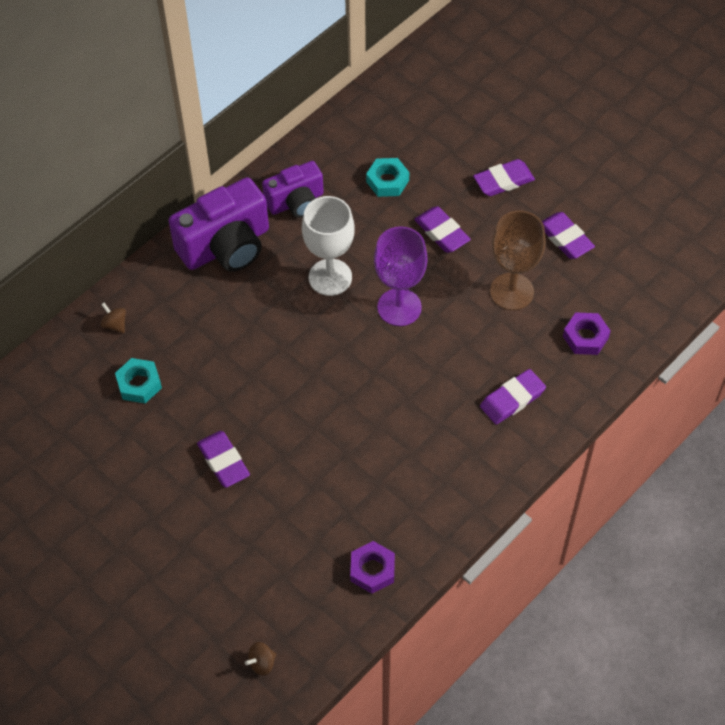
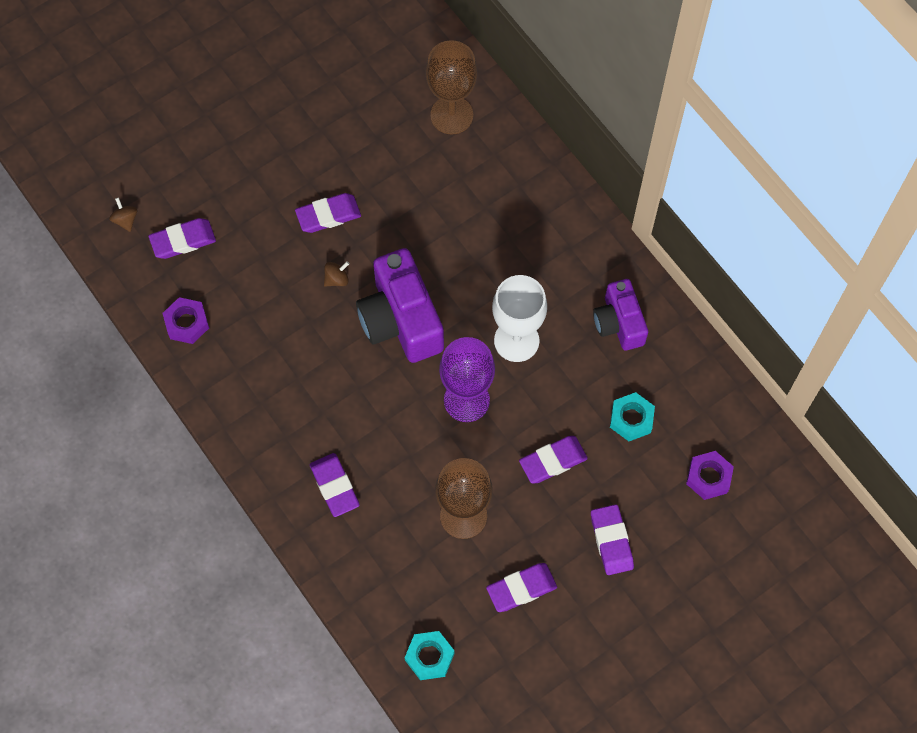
camera: 100 degrees right, 10 degrees up
(90, 370) = (451, 115): none -> brown goblet
(115, 324) = (499, 140): brown spinning top -> brown spinning top (337, 279)
(139, 384) = (428, 154): turquoise nut -> turquoise nut (429, 657)
(226, 246) = (574, 249): purple camera -> purple camera (401, 320)
(277, 596) = (183, 240): none -> purple eraser
(585, 337) = (391, 577): purple nut -> purple nut (708, 477)

